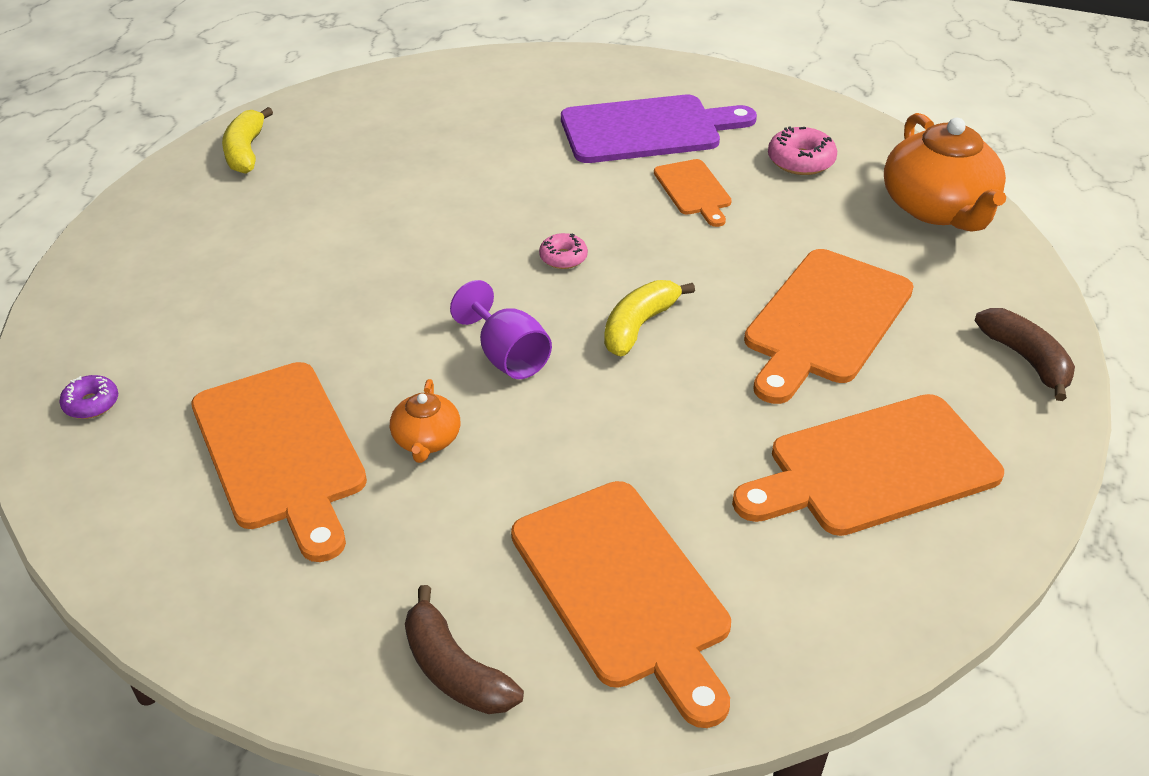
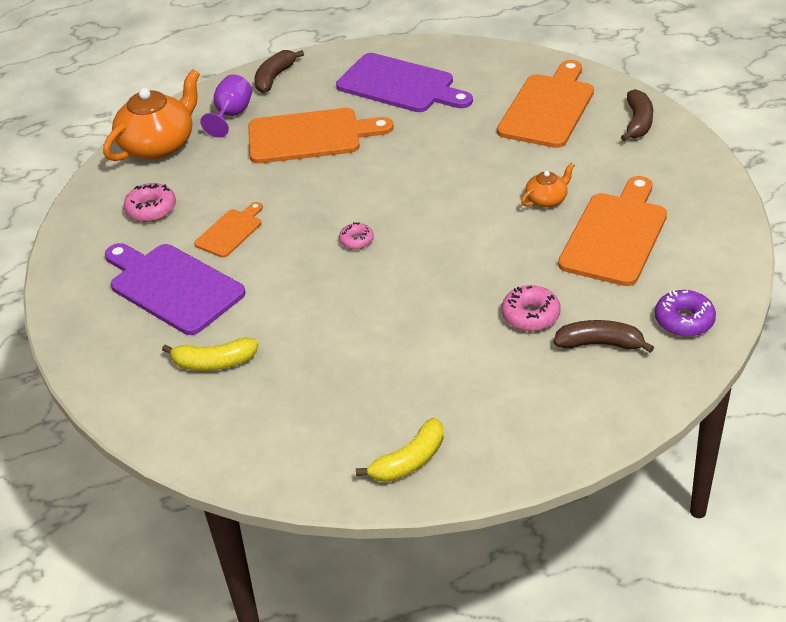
camera: 125 degrees left, 0 degrees up
(91, 403) = (684, 320): purple donut -> purple donut, size x1.56
(169, 324) = (600, 344): none -> brown banana
(277, 305) = (530, 315): none -> pink donut
(507, 356) = (461, 211): purple goblet -> purple goblet (231, 115)
(639, 326) = (384, 185): yellow banana -> yellow banana (214, 363)
(874, 467) = (400, 85): orange cutting board -> purple cutting board

